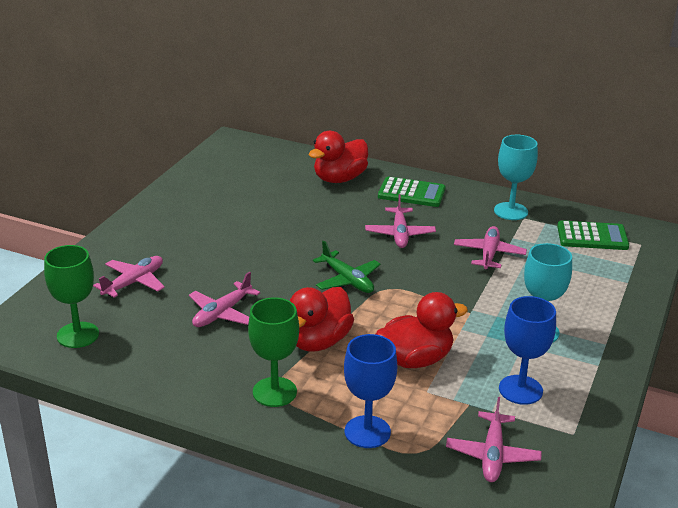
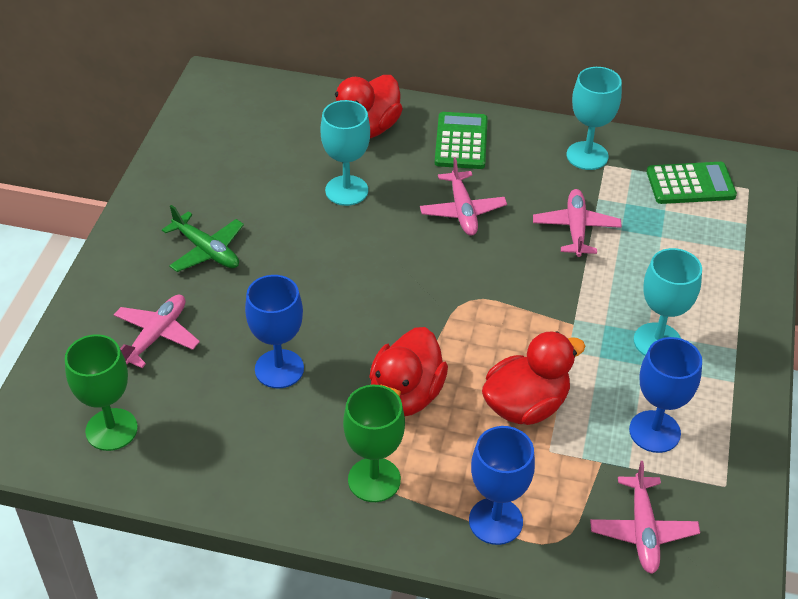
camera: 10 degrees left, 15 degrees up
(222, 313) = (279, 369): pink plane -> blue goblet
(311, 213) = (346, 190): none -> turquoise goblet
(347, 280) = (417, 294): green plane -> green plane (207, 250)
(411, 193) = (461, 141): green calculator -> green calculator turned 90 degrees counterclockwise

